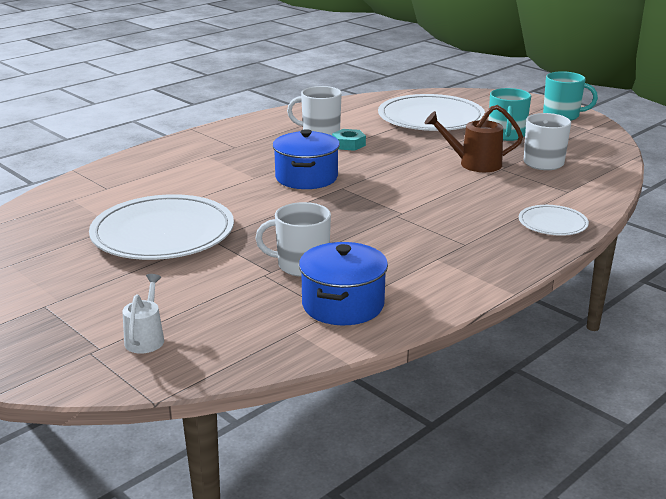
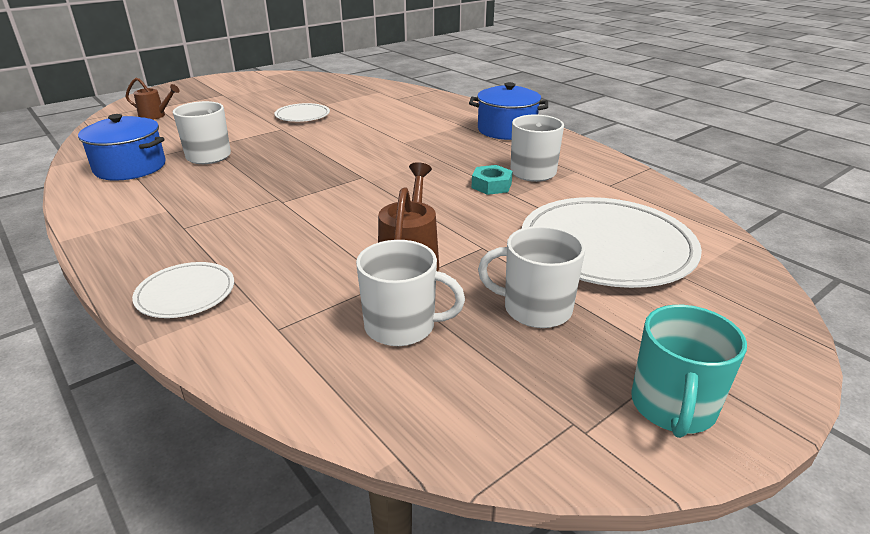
camera: 95 degrees right, 5 degrees up
(146, 338) = (156, 116): white watering can -> brown watering can
(163, 233) = (302, 115): white plate -> white plate, size x0.49
(306, 177) = (395, 162): blue pot -> blue pot (506, 130)
(506, 135) = (535, 309): turquoise mug -> white mug

